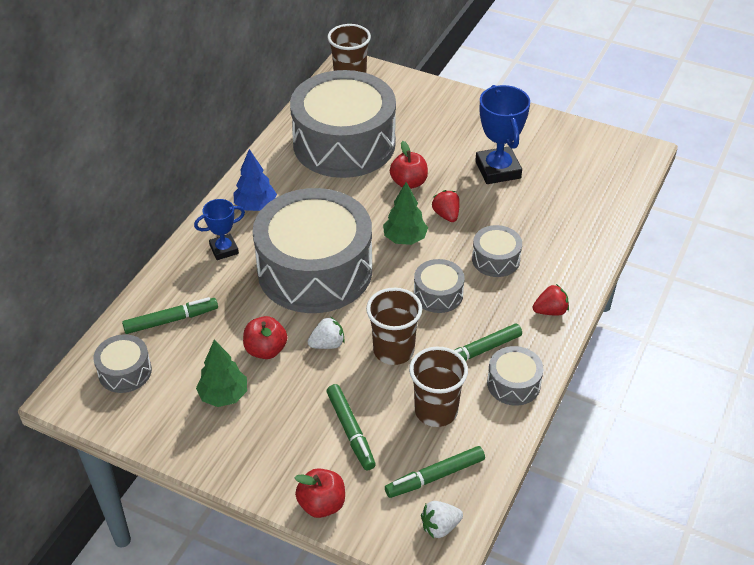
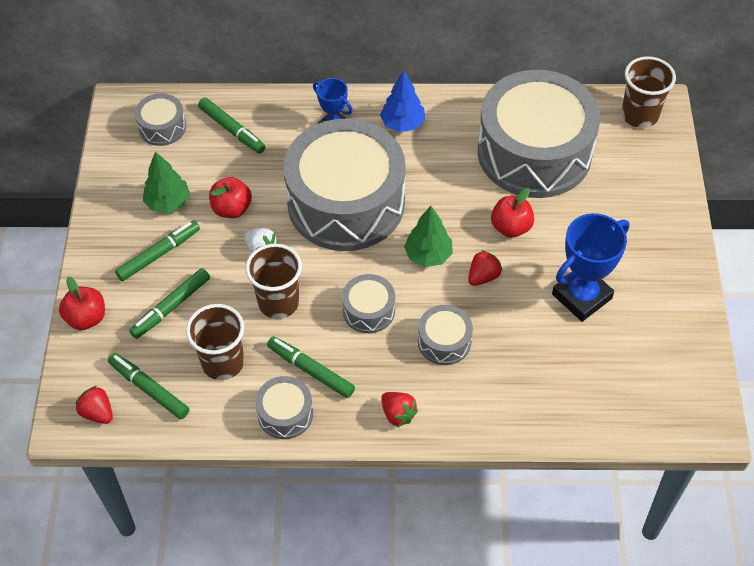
camera: 65 degrees right, 10 degrees up
(282, 422) = (159, 254): none -> green marker
(440, 527) = (98, 412): white strawberry -> red strawberry

